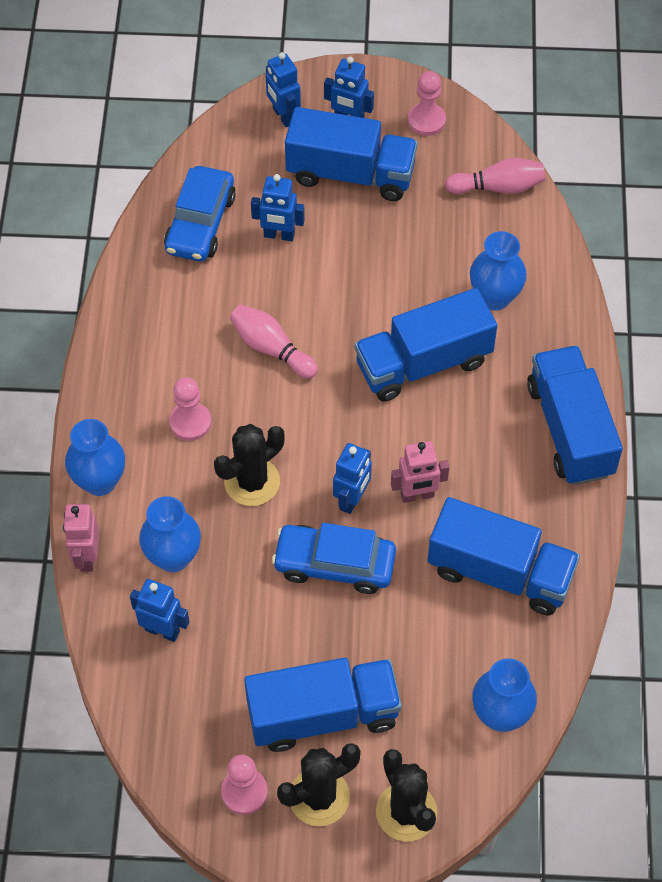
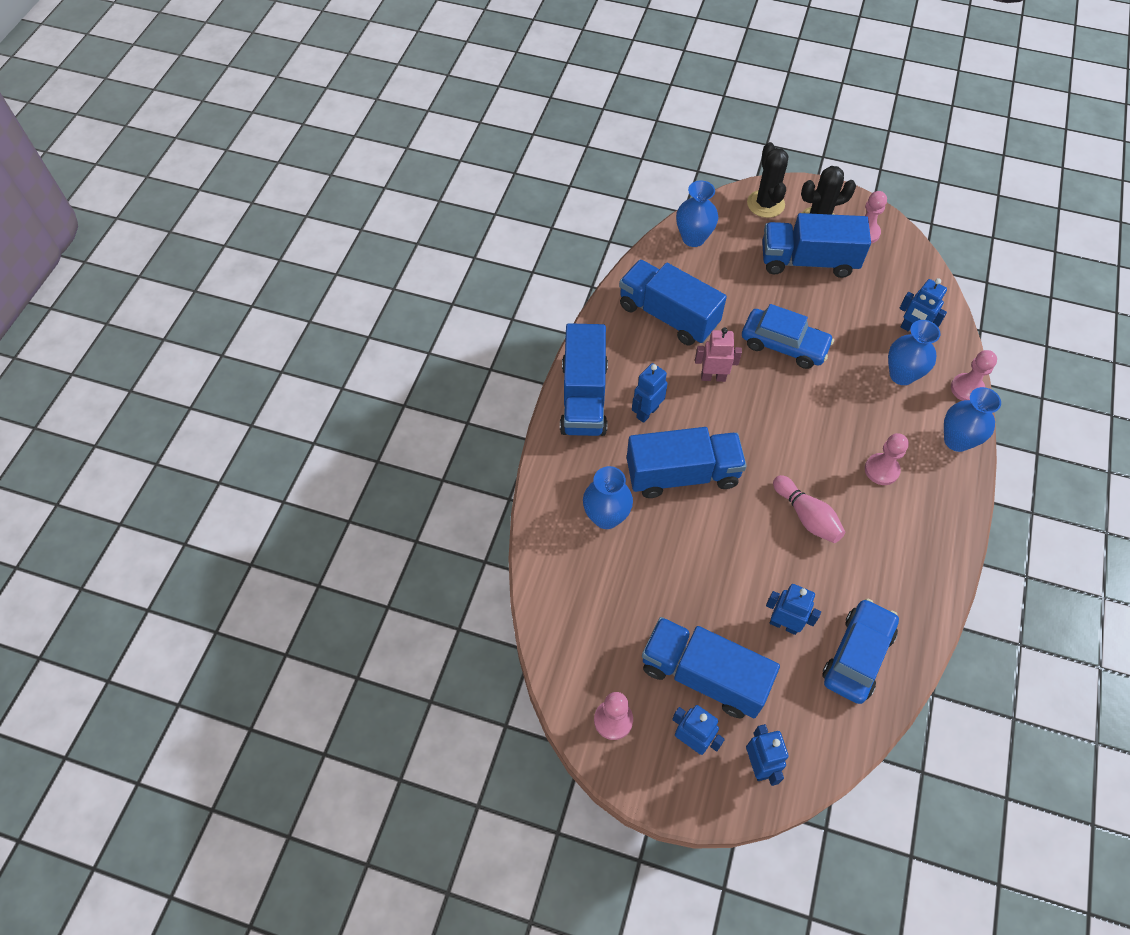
camera: 165 degrees left, 0 degrees up
(87, 557) = (967, 389): pink robot -> pink pawn
(252, 482) = (837, 414): black cactus -> none
(352, 499) = (762, 385): blue robot -> blue robot (647, 412)
(498, 187) = (567, 624): pink bowling pin -> none

